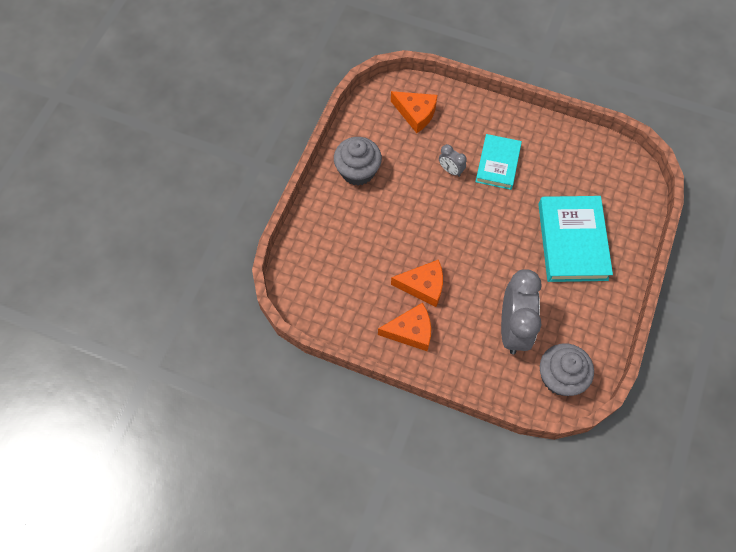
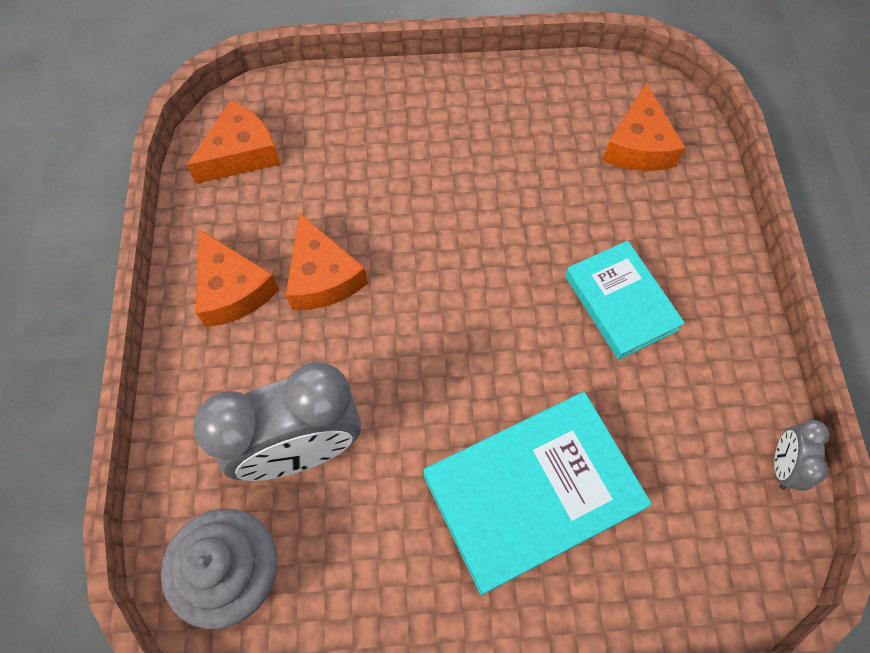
camera: 65 degrees right, 0 degrees up
(324, 299) = (241, 153): none -> orange cheese
(357, 171) = (483, 110): grey cupcake -> none
(450, 170) = (562, 235): grey clock -> grey clock (782, 465)
(498, 164) = (620, 302): turquoise book -> turquoise book turned 75 degrees clockwise

